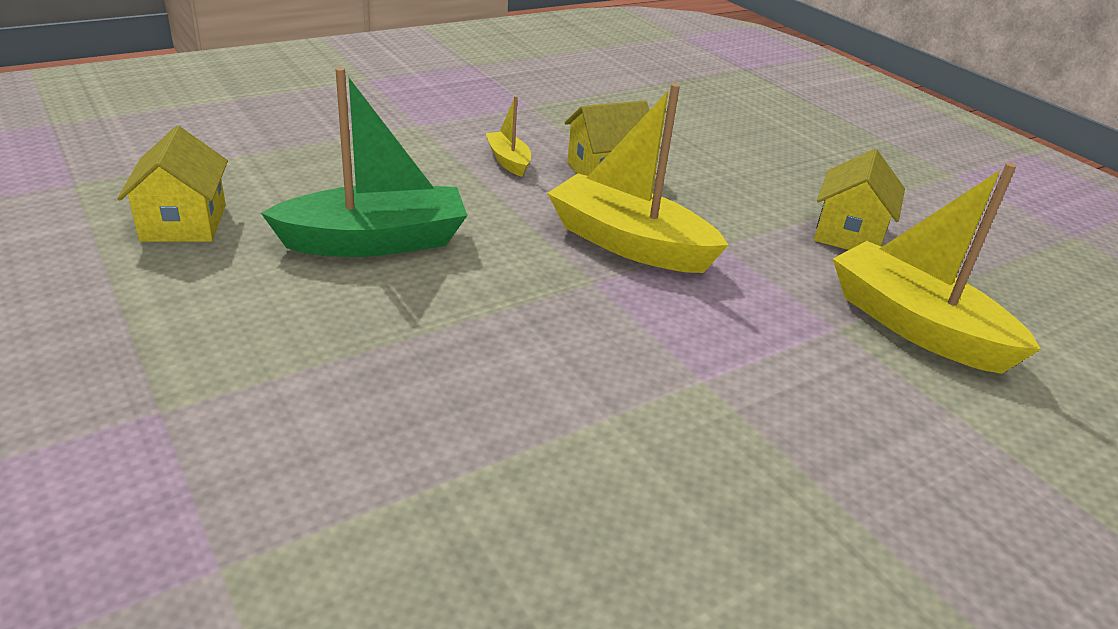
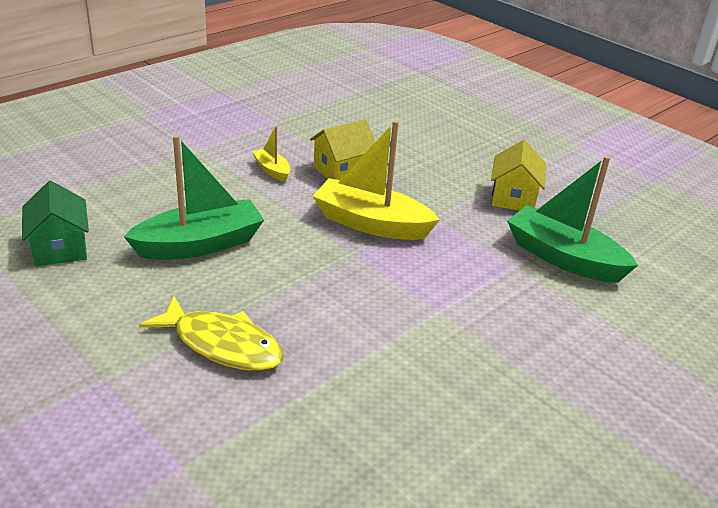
camera: 10 degrees left, 0 degrees up
(184, 222) = (60, 248): yellow house -> green house
(355, 383) = (222, 344): none -> yellow fish
(915, 326) = (563, 258): yellow boat -> green boat

